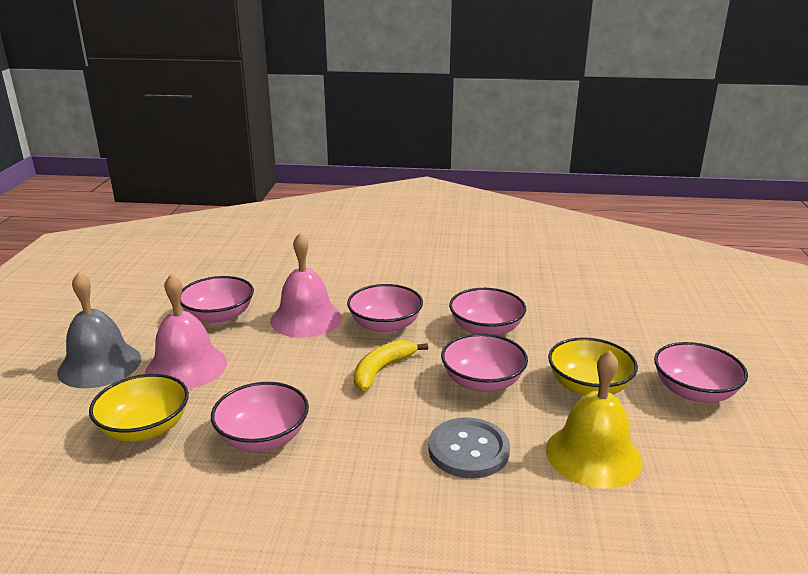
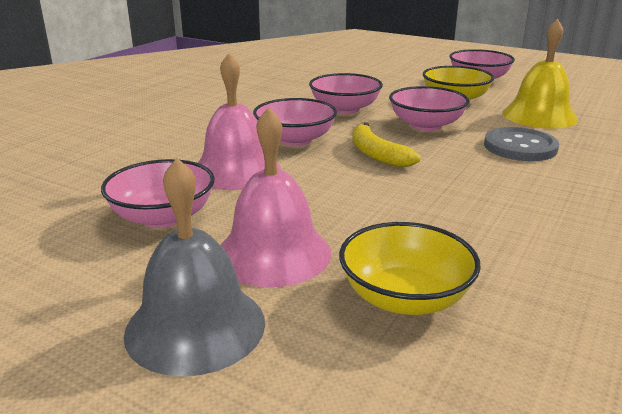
camera: 65 degrees left, 0 degrees up
(263, 437) = (463, 224): pink bowl -> none

